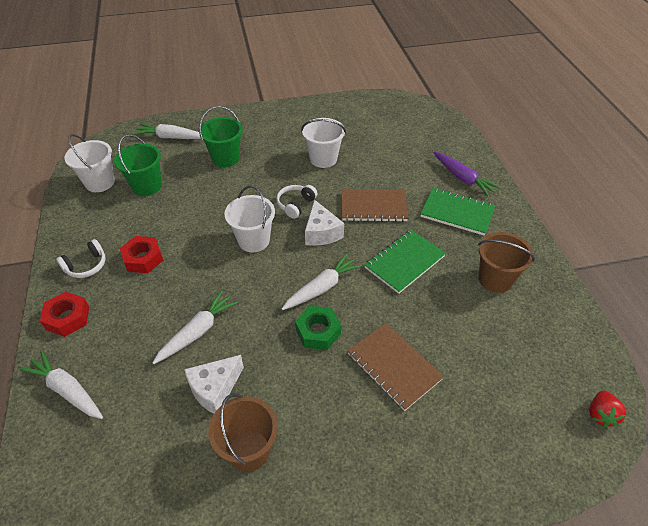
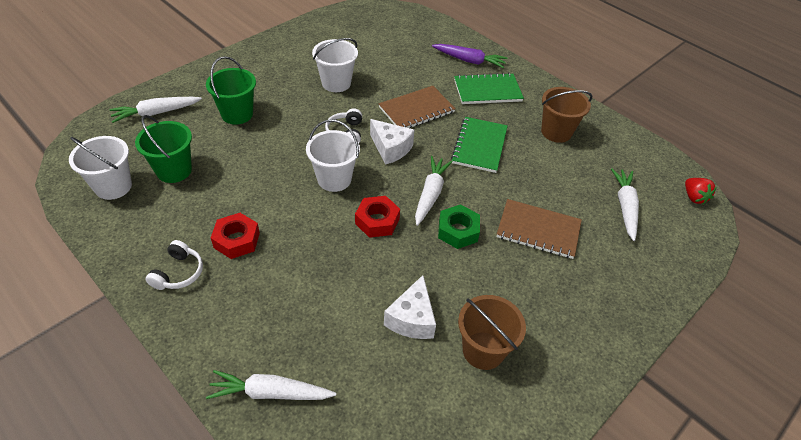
camera: 35 degrees left, 0 degrees up
(67, 318) = (206, 330): red nut -> red nut (377, 221)
(197, 332) = (353, 280): white carrot -> white carrot (625, 207)

